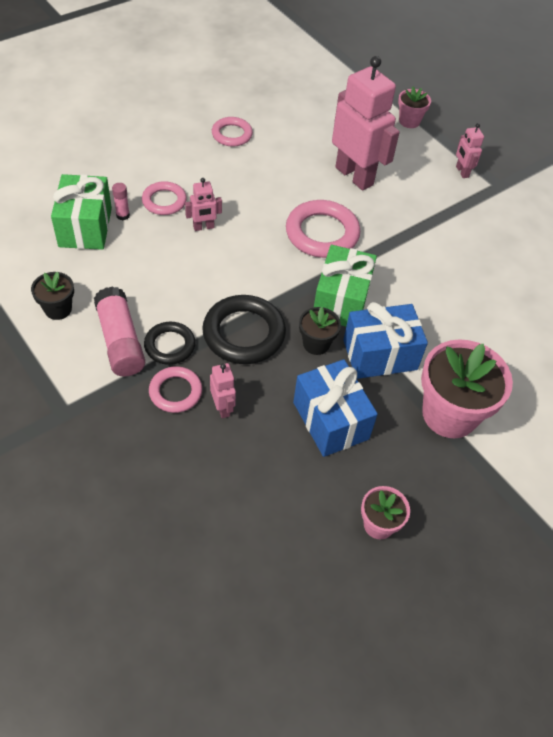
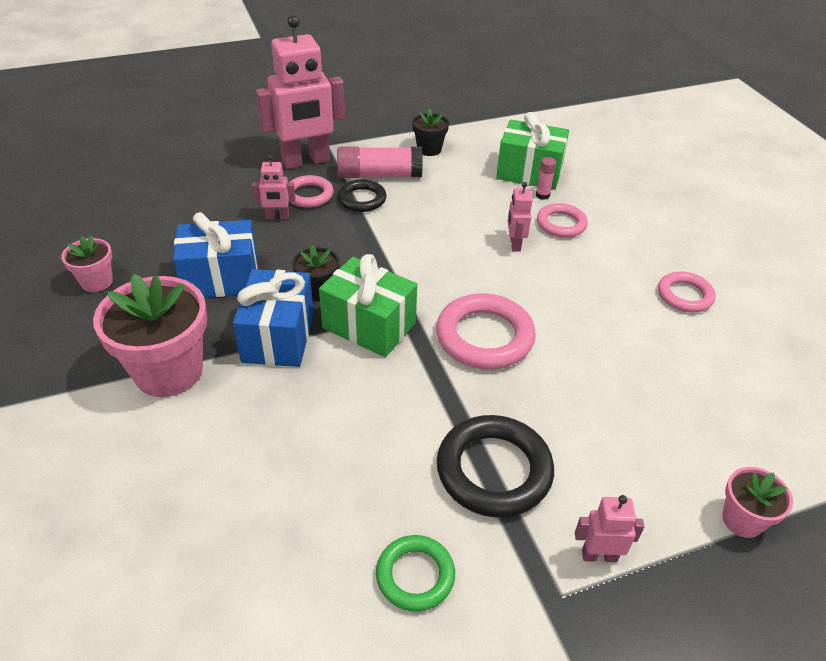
camera: 110 degrees right, 10 degrees down
(244, 333) = (355, 244): black ring -> black ring (494, 470)
(354, 176) = (595, 400): pink robot -> pink robot (306, 161)
(517, 240) = (415, 575): none -> green ring

